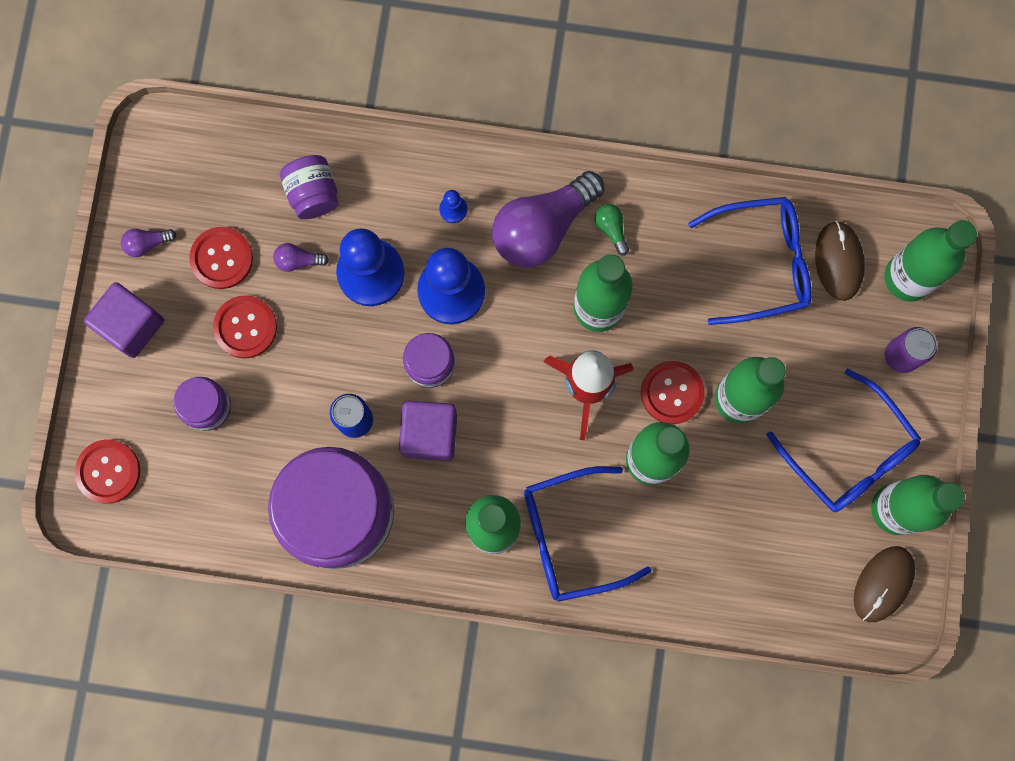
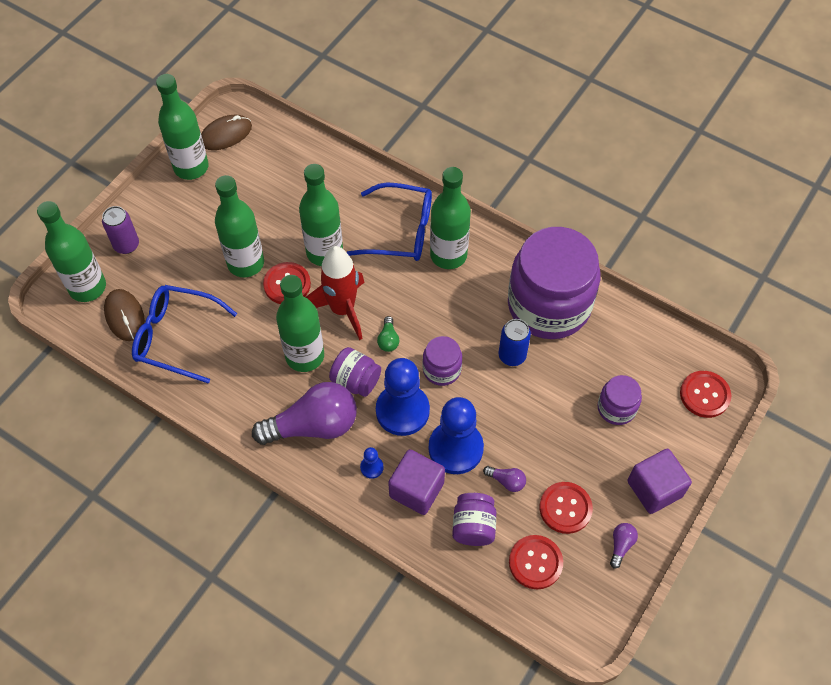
camera: 155 degrees left, 20 degrees down
(147, 243) = (621, 545): purple light bulb -> purple light bulb turned 75 degrees counterclockwise
(245, 327) = (566, 450): red button -> red button (535, 562)
(429, 434) = (463, 326): purple cube -> purple cube (416, 490)
(523, 303) = (356, 381): none -> purple jar
(611, 229) = (265, 403): green light bulb -> green light bulb (388, 339)
(839, 261) = (124, 316): brown mouse -> brown mouse turned 45 degrees counterclockwise
(849, 453) = (197, 206): blue glasses -> none

